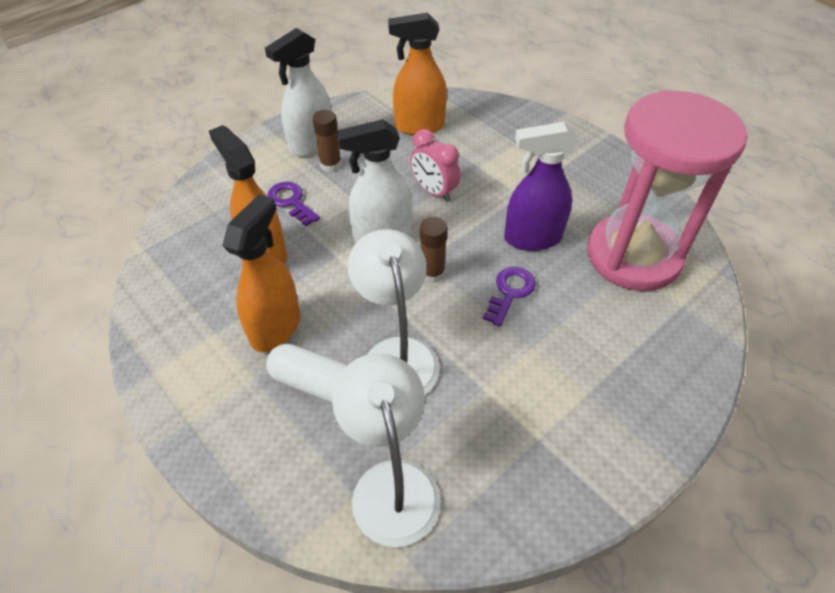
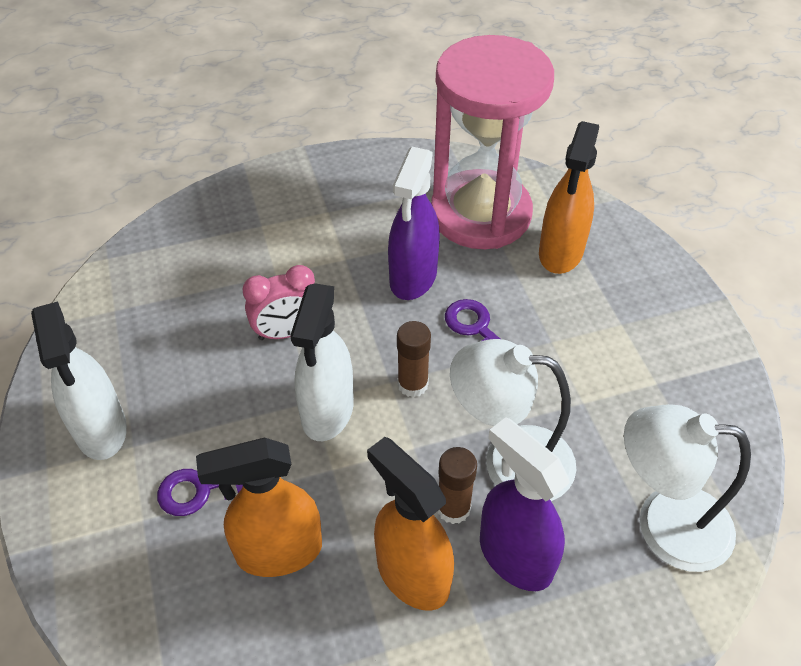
camera: 65 degrees left, 0 degrees up
(315, 383) = (515, 556): white capsule -> purple spray bottle
(330, 165) = (160, 421): brown glue stick -> brown glue stick (453, 508)
(419, 126) = (159, 301): orange spray bottle -> orange spray bottle (560, 252)

